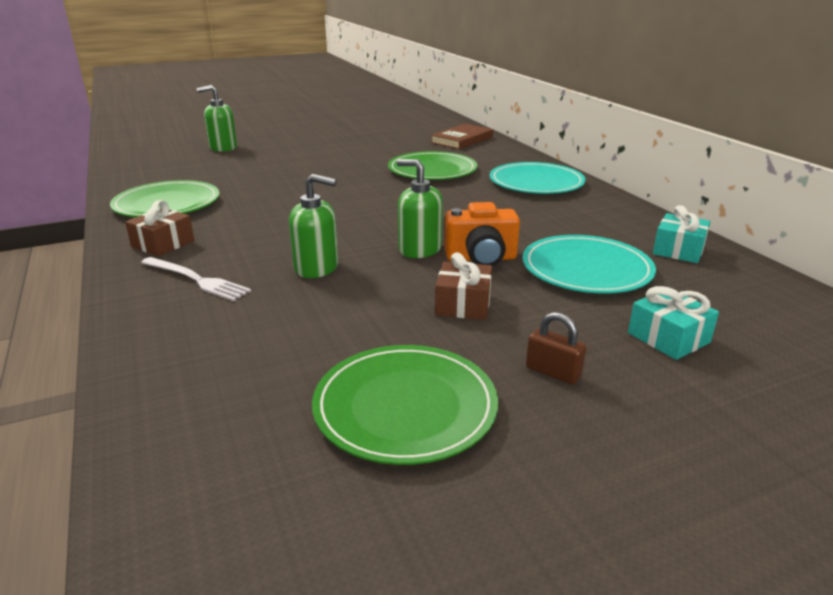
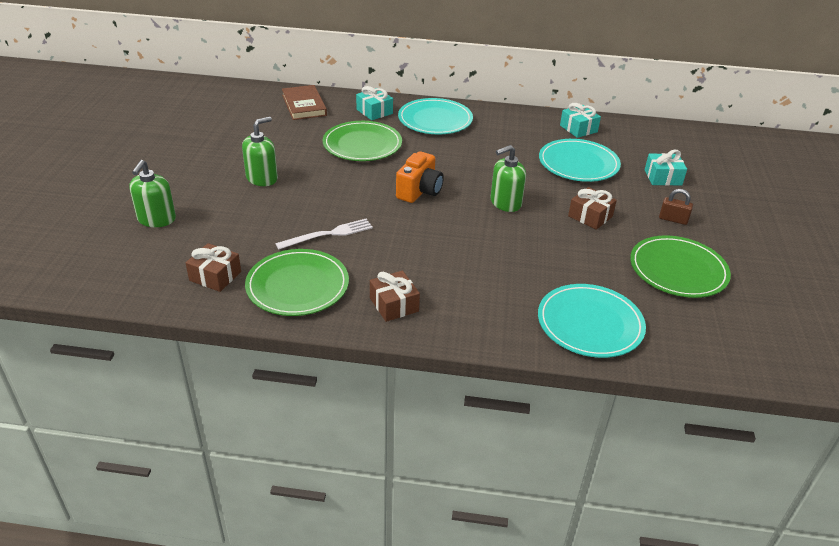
camera: 60 degrees left, 10 degrees up
(160, 178) = (215, 276): none -> brown gift
(196, 279) = (477, 302): white fork -> white fork (328, 234)
(197, 358) = (590, 324): none -> turquoise plate
(317, 267) = (500, 249): green soap dispenser -> green soap dispenser (262, 178)
(481, 259) = (538, 188): orange camera -> orange camera (419, 191)
(501, 160) = (374, 111): none -> turquoise gift
(553, 372) = (673, 219): brown padlock -> brown padlock turned 45 degrees clockwise

